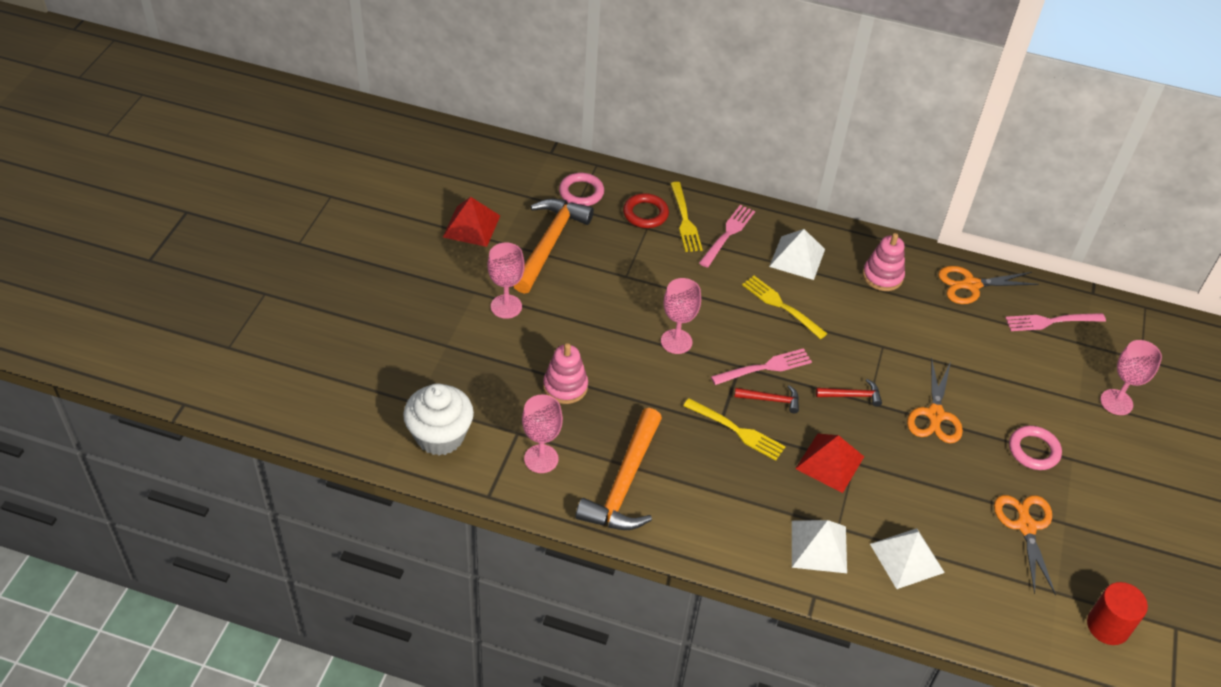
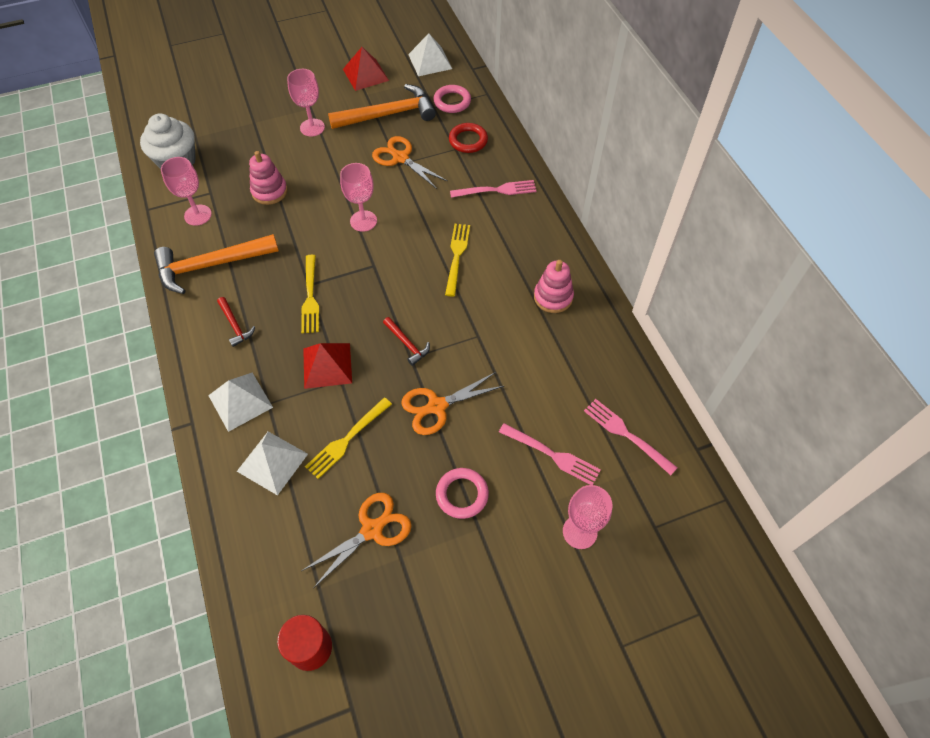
camera: 55 degrees right, 10 degrees up
(685, 220) = (485, 162): yellow fork -> yellow fork (347, 439)
(765, 367) = (385, 280): pink fork -> pink fork (552, 455)
(771, 400) = (357, 300): red hammer -> red hammer (235, 325)
(797, 257) = (516, 238): white pyramid -> white pyramid (430, 61)
(971, 285) = (607, 357): orange scissors -> orange scissors (400, 158)

